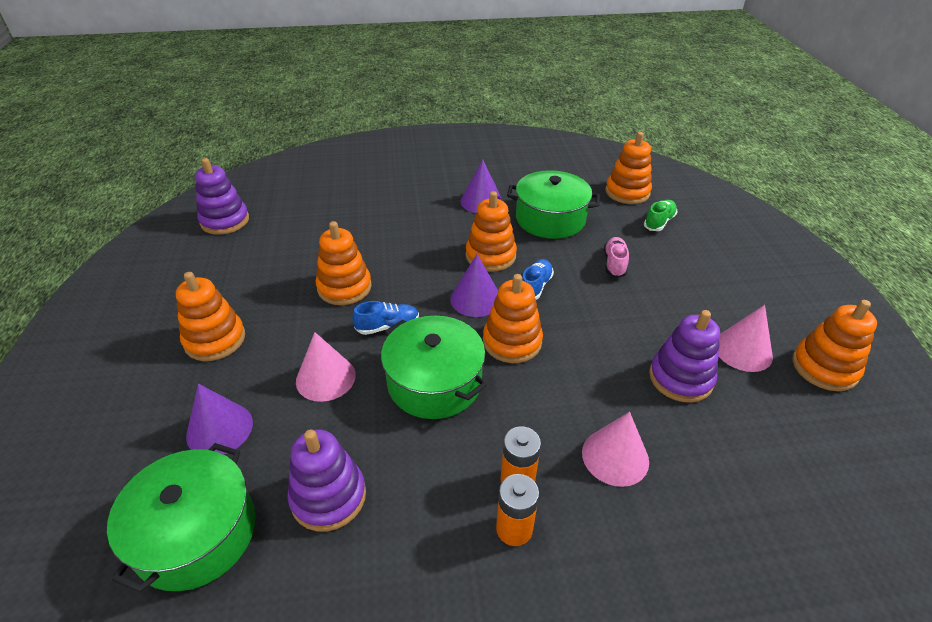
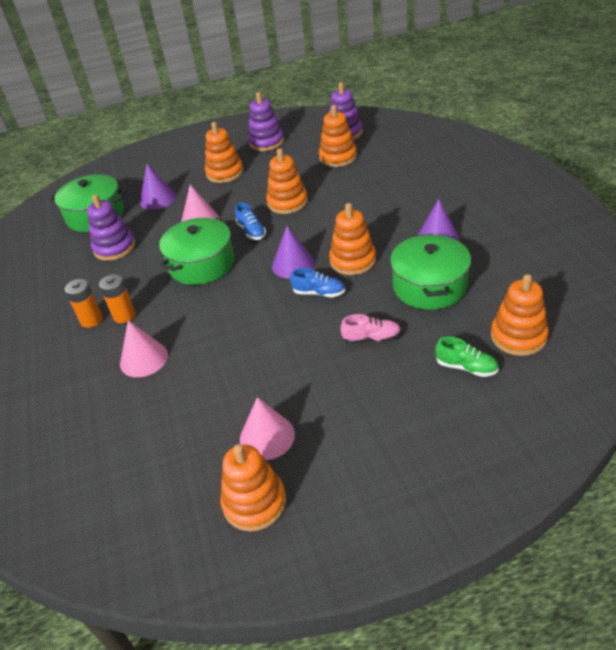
camera: 85 degrees right, 0 degrees up
(512, 341) = (248, 292): orange stacking toy -> orange stacking toy (338, 157)
(680, 378) = (224, 392): purple stacking toy -> purple stacking toy (266, 142)

